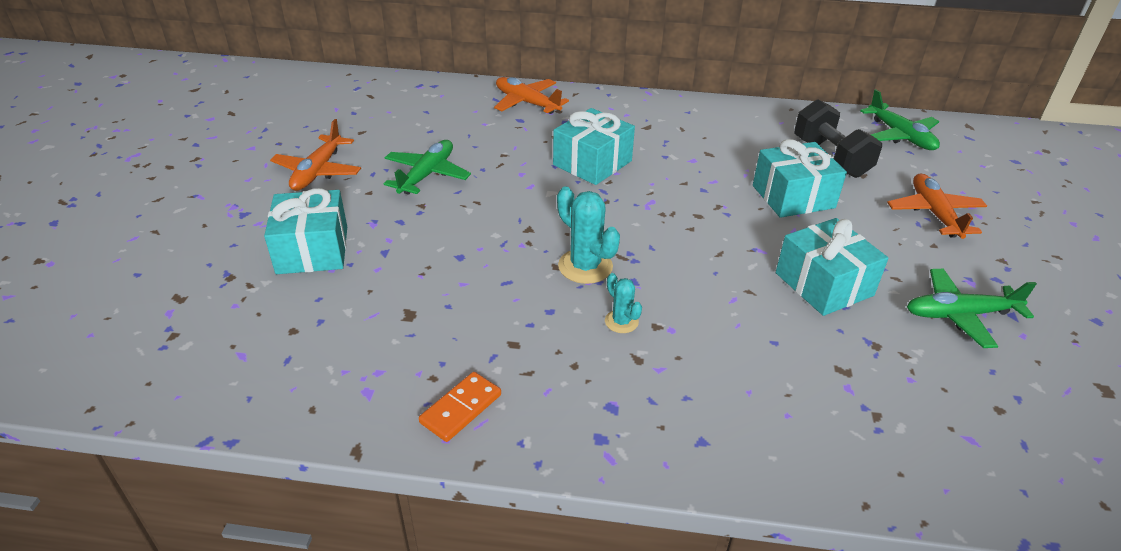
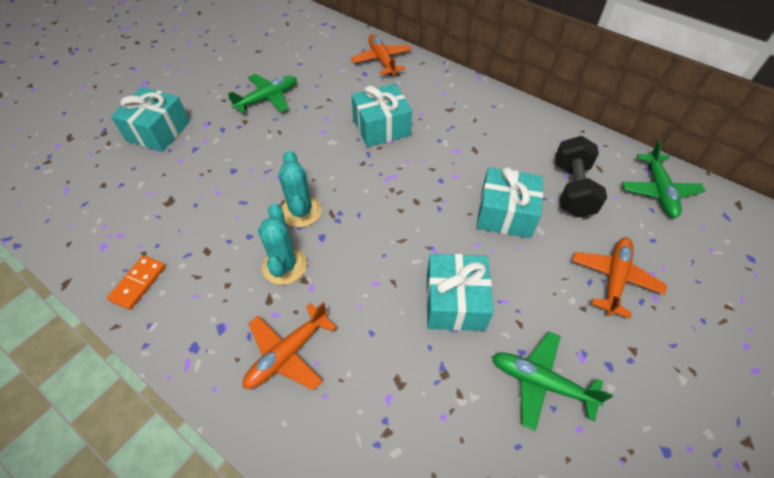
camera: 30 degrees right, 15 degrees up
(318, 171) = (208, 73): orange plane -> orange plane (287, 354)
(461, 409) = (138, 283): orange domino -> orange domino turned 45 degrees counterclockwise
(621, 321) = (284, 265): turquoise cactus -> turquoise cactus, size x1.74

